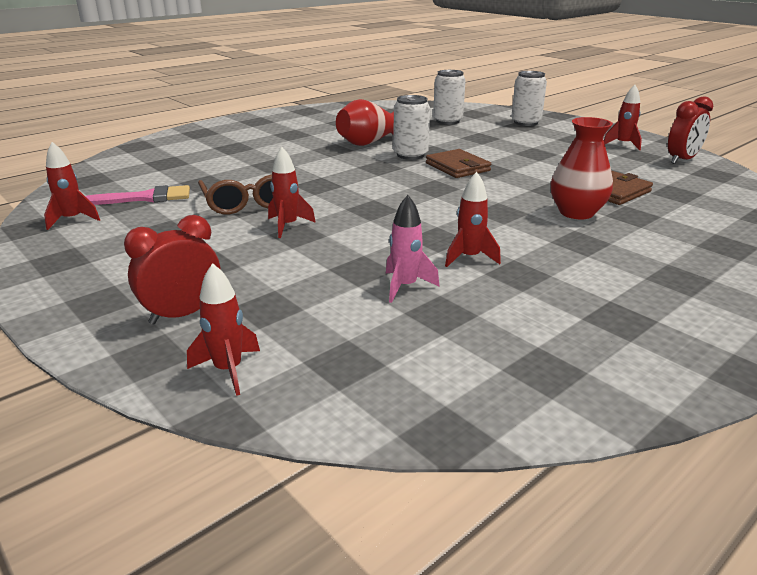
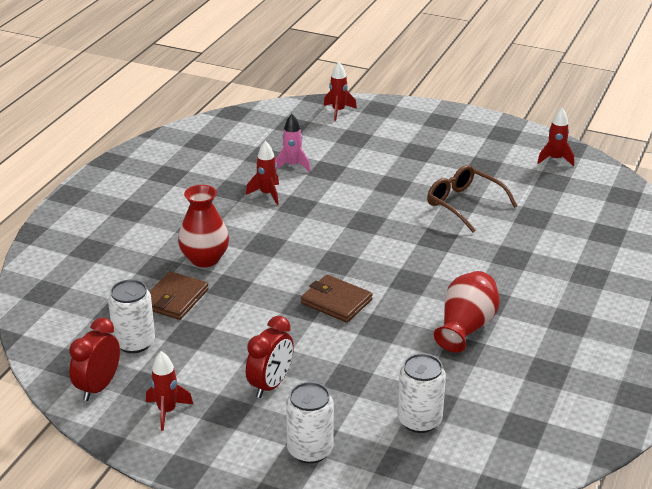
camera: 155 degrees right, 5 degrees up
(146, 198) = (545, 189): pink brush -> none
(182, 314) = (390, 125): red clock -> red clock (270, 385)
(288, 226) = (408, 190): red rocket -> none
(410, 155) = (399, 312): white can -> white can (134, 342)

